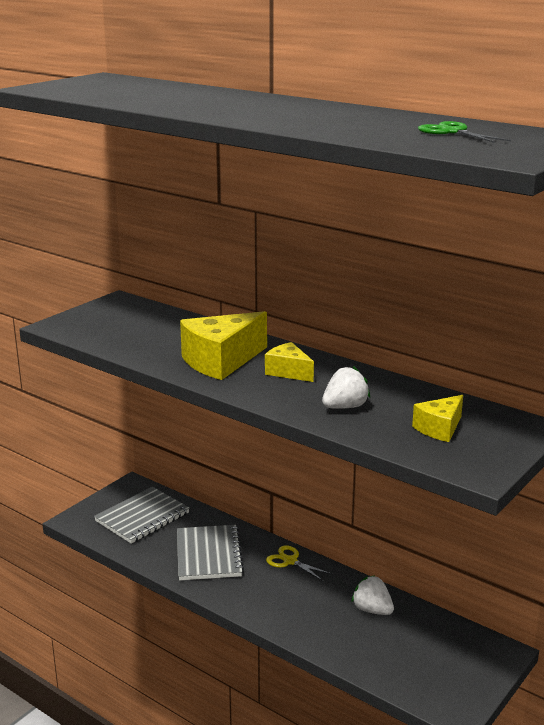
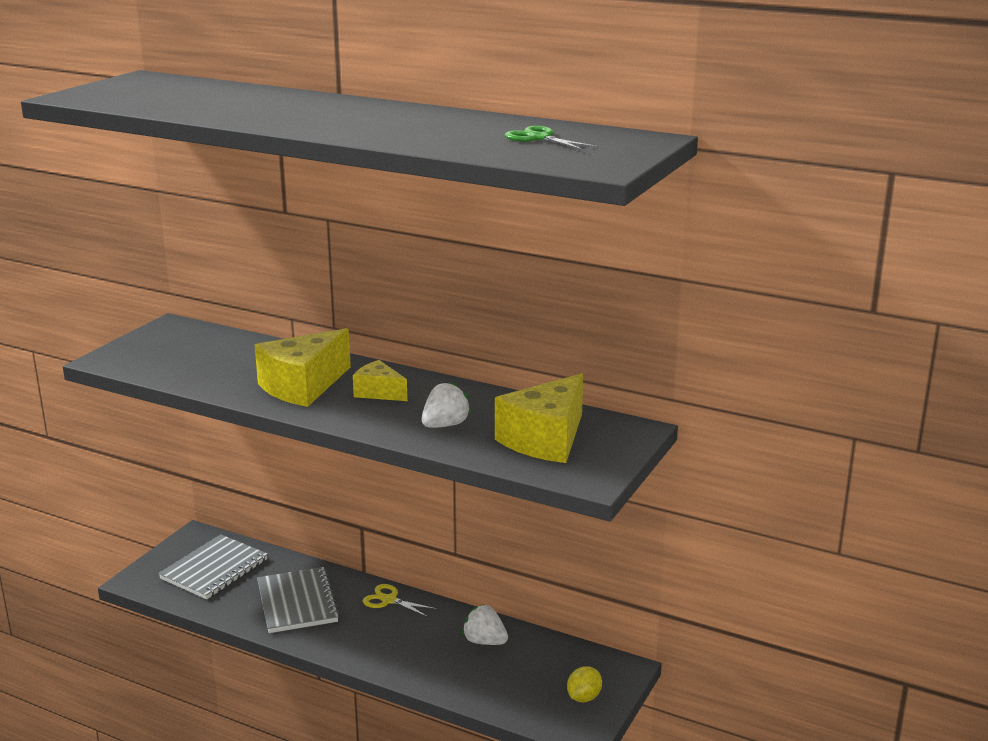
camera: 10 degrees left, 0 degrees up
(439, 428) = (546, 439): yellow cheese -> yellow cheese, size x1.80
(460, 676) = (583, 697): none -> yellow lemon

